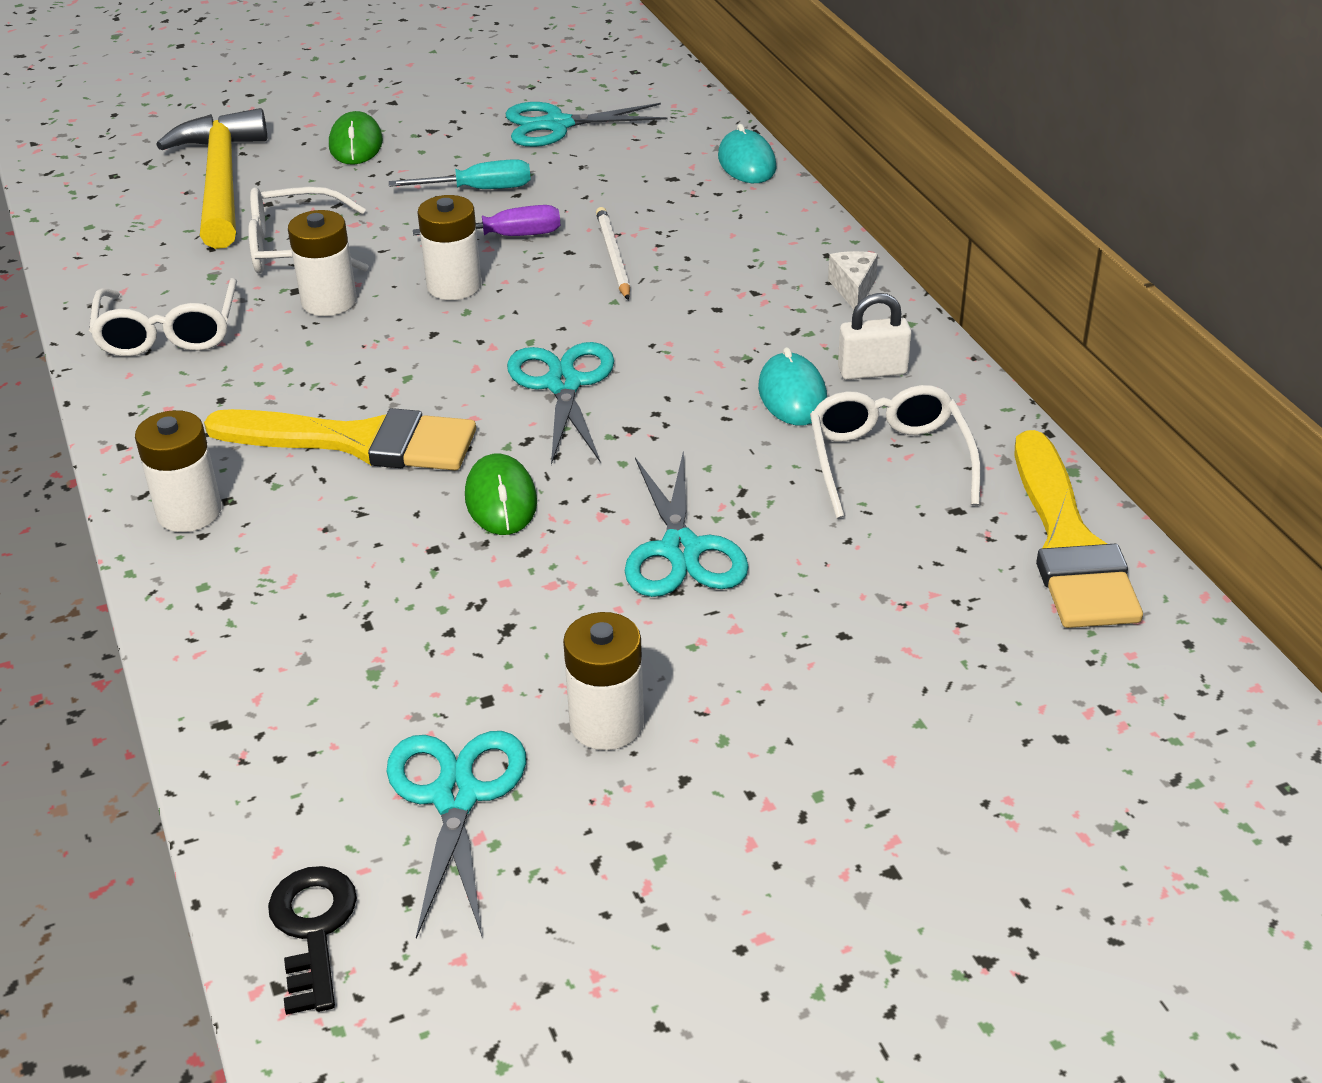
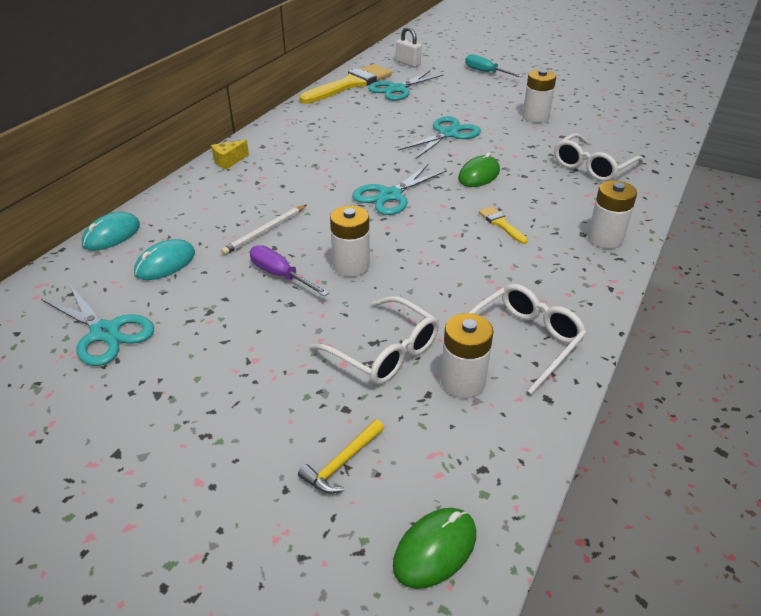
camera: 130 degrees left, 0 degrees up
(222, 181) = (341, 463): yellow hammer -> yellow hammer, size x0.42
(313, 929) = (667, 123): black key -> none
(329, 301) = (418, 300): white battery -> white battery (463, 382)
(356, 144) = (214, 422): green mouse -> green mouse (435, 549)
(357, 441) = (501, 224): yellow brush -> yellow brush, size x0.44
(455, 797) = (598, 125): turquoise scissors -> turquoise scissors (397, 89)
(479, 190) = (233, 316): turquoise screwdriver -> turquoise screwdriver (486, 72)
(792, 395) = (328, 147): turquoise mouse -> turquoise mouse (165, 263)
(853, 289) = (228, 161): white cheese -> yellow cheese
(872, 371) = (291, 138): white padlock -> white padlock (408, 63)
(889, 461) = (346, 119): white glasses -> white glasses (592, 167)

